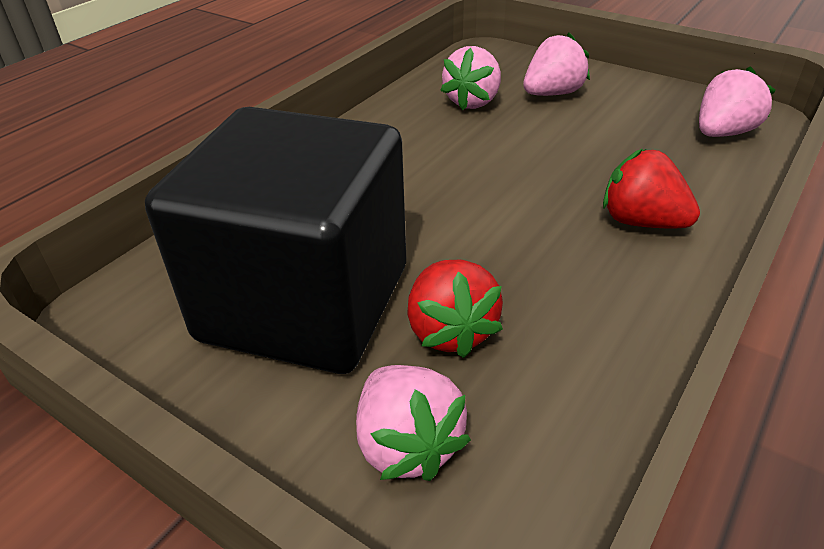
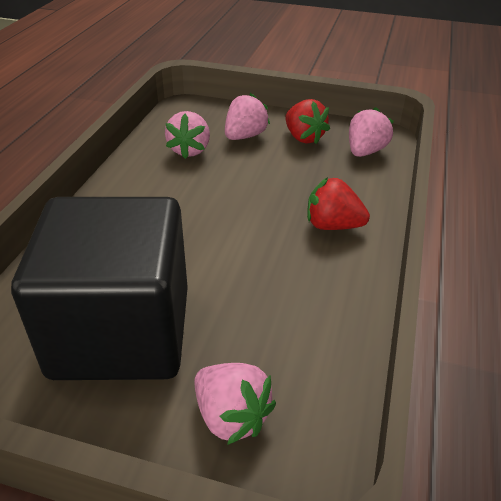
camera: 20 degrees left, 0 degrees up
(450, 331) = (233, 330): red strawberry -> red strawberry (303, 138)

